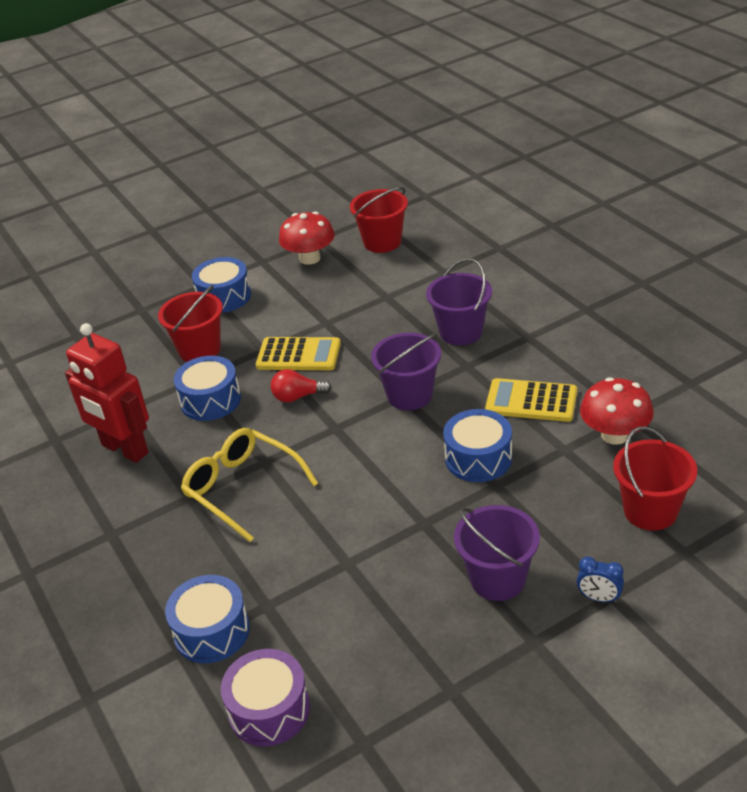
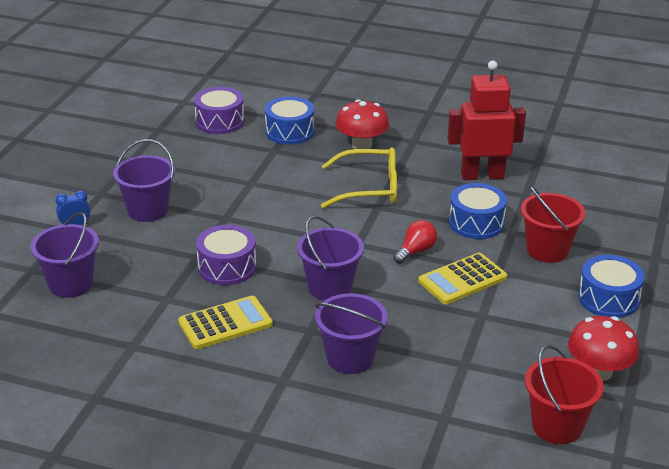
camera: 135 degrees right, 5 degrees down
(478, 458) = (227, 267): blue drum -> purple drum
(615, 435) = (133, 325): red mushroom -> red mushroom (361, 145)
(650, 511) = (71, 284): red bucket -> purple bucket

